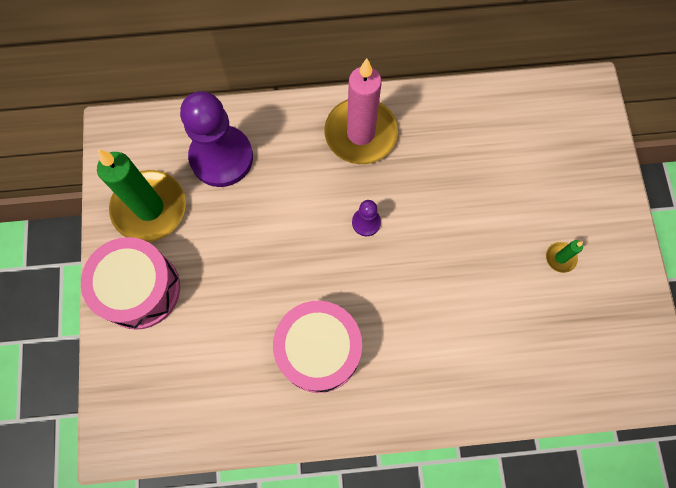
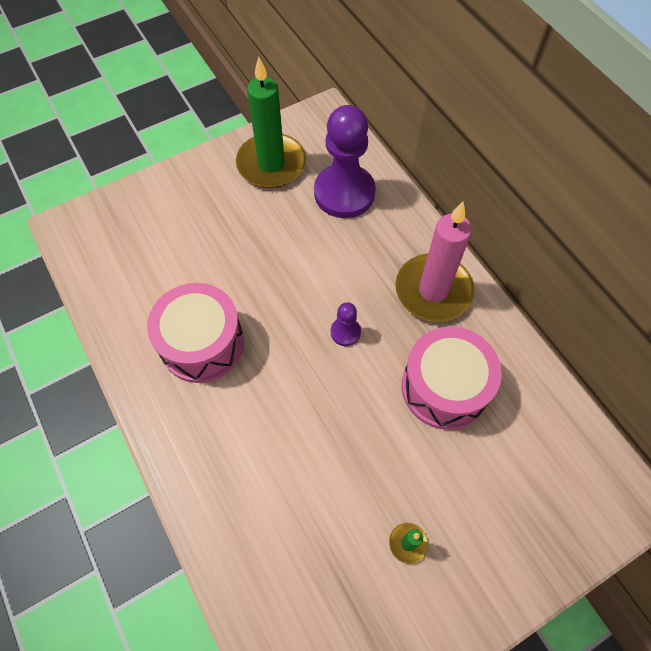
camera: 65 degrees right, 10 degrees down
(140, 289) = (198, 188): pink drum -> pink drum (444, 387)

